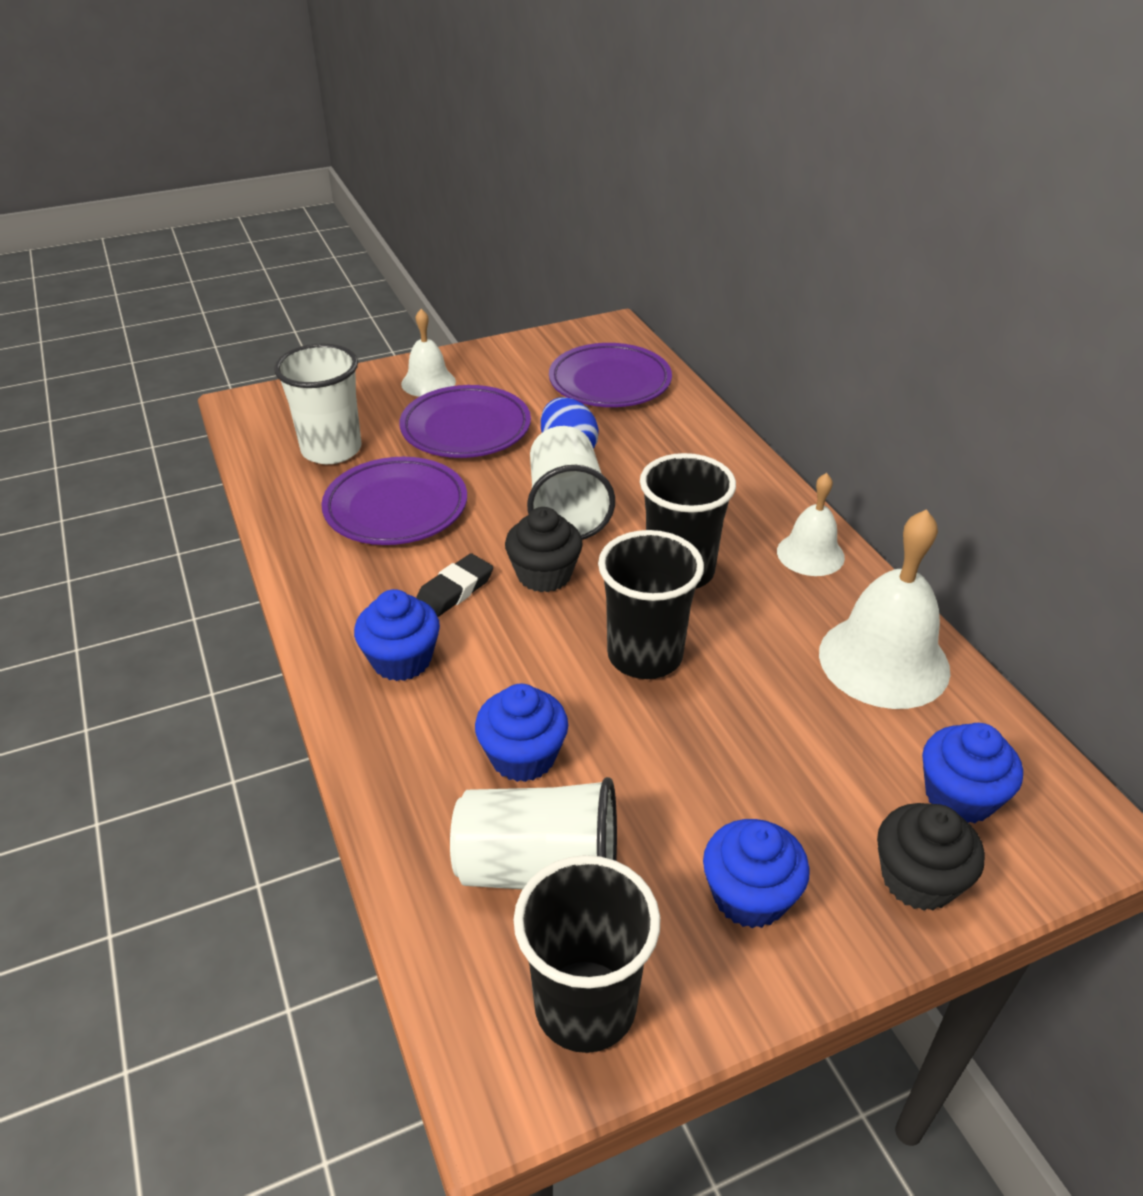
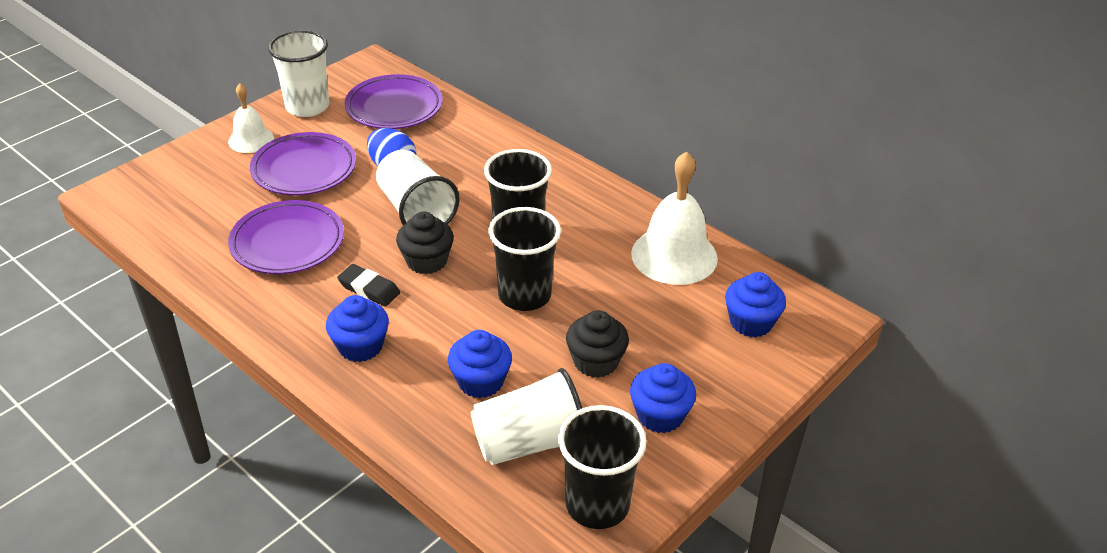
camera: 25 degrees left, 0 degrees up
(331, 450) = (206, 212): white cup -> white cup (307, 106)
(455, 590) = (369, 289): black eraser -> black eraser turned 75 degrees counterclockwise
(810, 554) = (597, 199): white bell -> none
(918, 879) = (748, 375): black cupcake -> black cupcake (596, 361)

